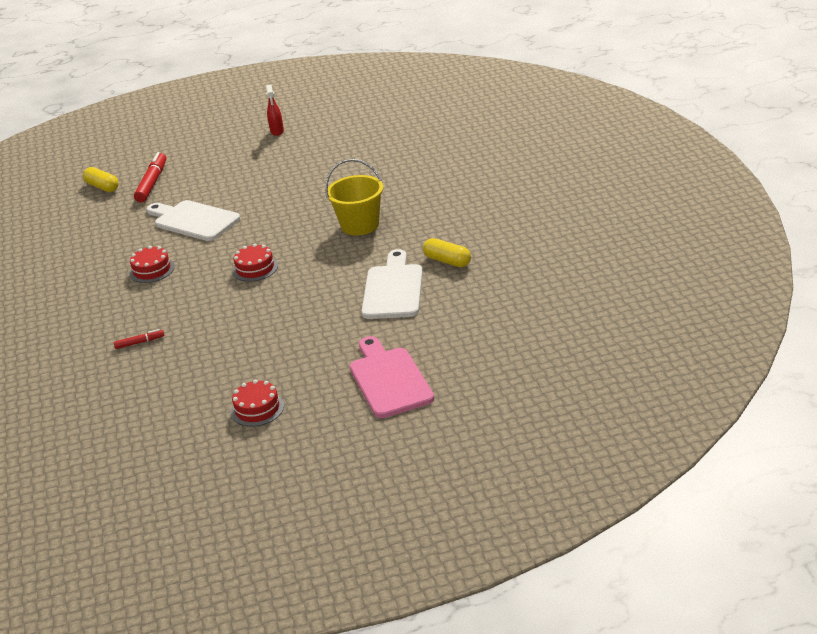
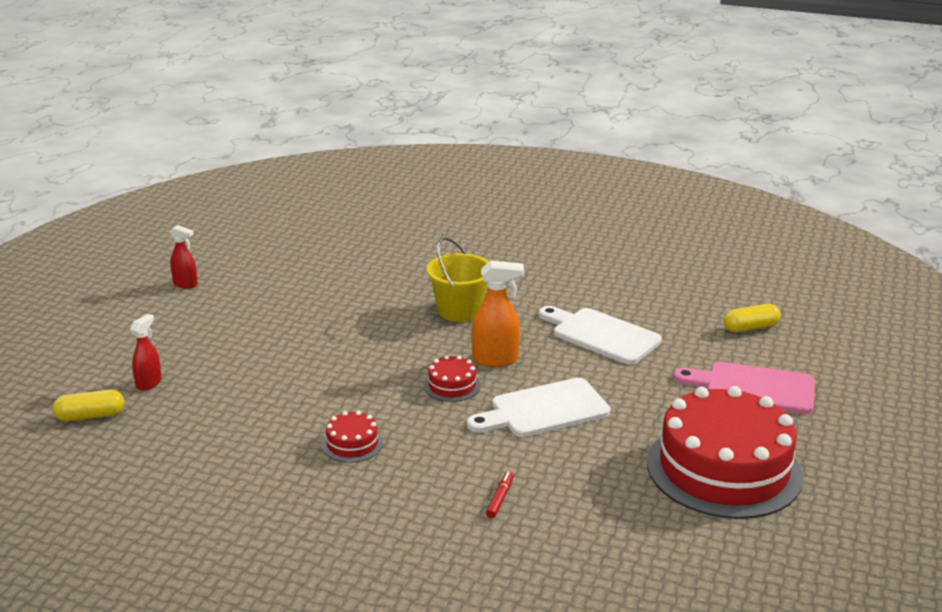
camera: 60 degrees left, 5 degrees down
(152, 183) = (149, 383): red marker -> red spray bottle
(194, 220) = (287, 386): white cutting board -> white cutting board (544, 410)
(257, 409) = (723, 469): red cake -> red cake, size x2.44
(307, 267) = (495, 359): none -> orange spray bottle
(447, 261) = (591, 297): yellow capsule -> yellow capsule (750, 328)

